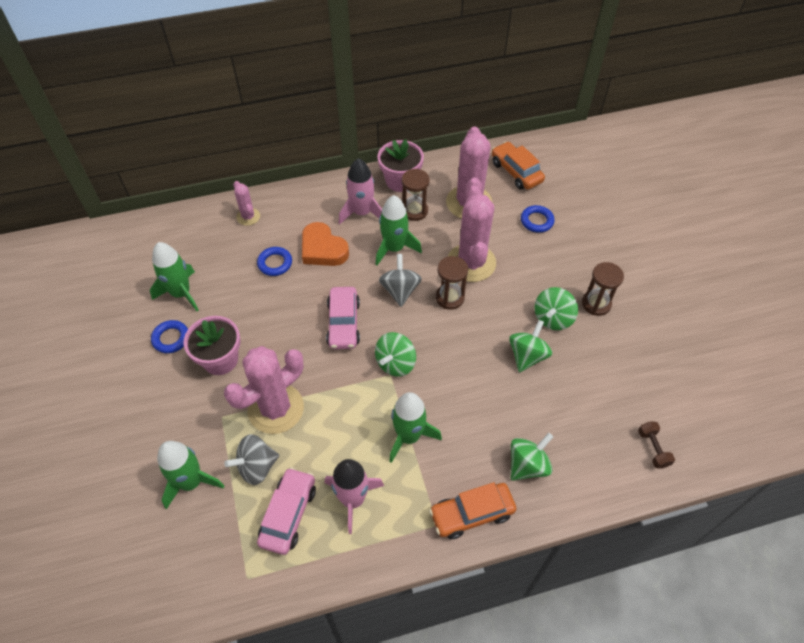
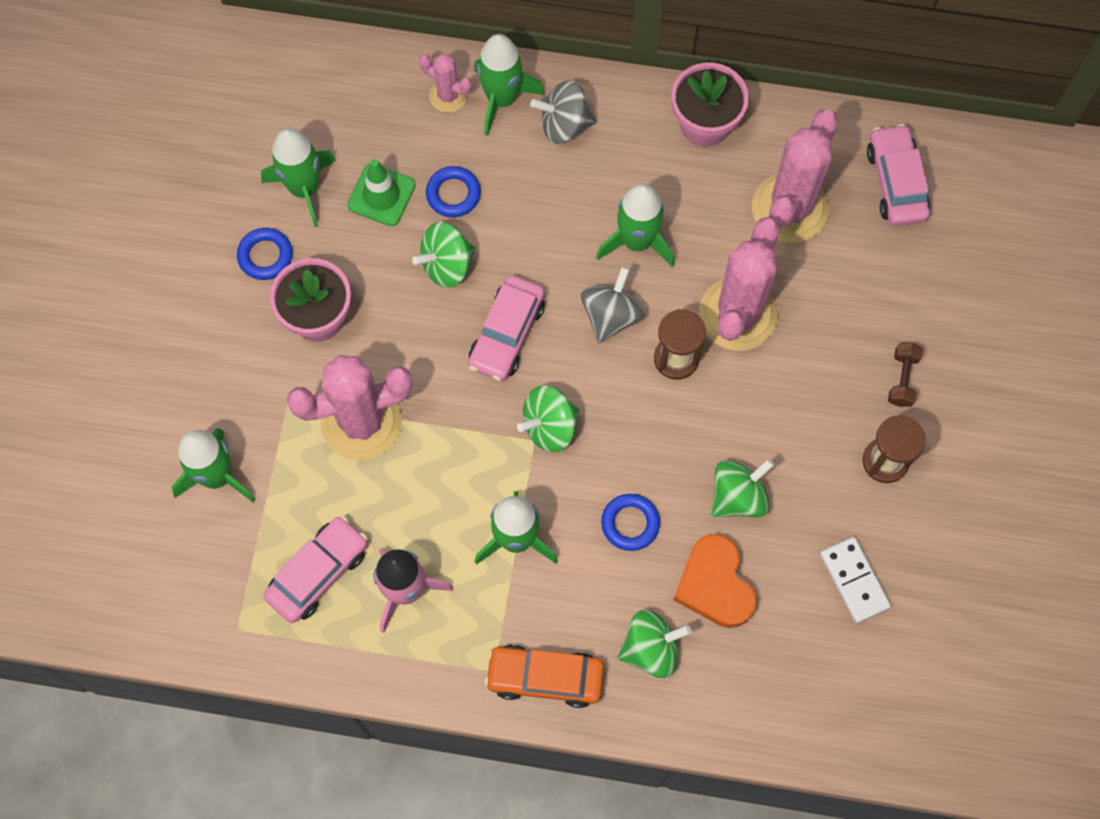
camera: 25 degrees right, 15 degrees up
(231, 279) = (381, 195): none -> green traffic cone
(248, 217) = (448, 96): pink cactus -> pink cactus turned 60 degrees counterclockwise
(256, 467) = (305, 492): grey spinning top -> grey spinning top (564, 125)
(280, 207) = (502, 99): none -> green rocket
(323, 249) = (532, 199): orange heart -> orange heart (715, 585)
(362, 212) = (618, 158): pink rocket -> none
(414, 211) = (699, 188): brown hourglass -> none
(516, 172) = (895, 182): orange car -> pink car
(536, 221) = (877, 285): blue ring -> blue ring (630, 523)
(553, 318) = (807, 456): green spinning top -> green spinning top (447, 265)
(620, 373) = (854, 580): none -> white domino
(653, 448) = (832, 704): brown dumbbell -> brown dumbbell (902, 379)

